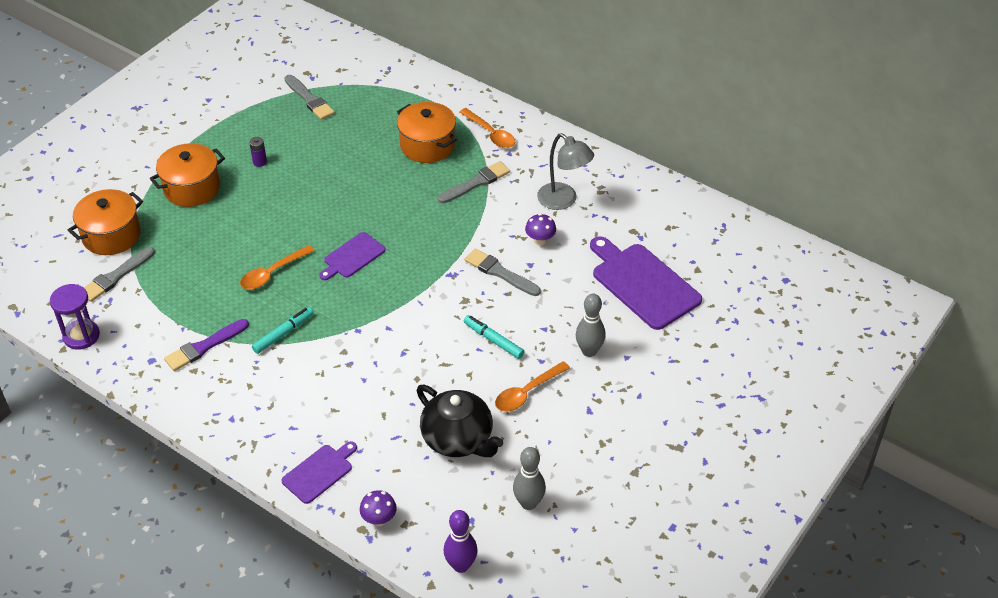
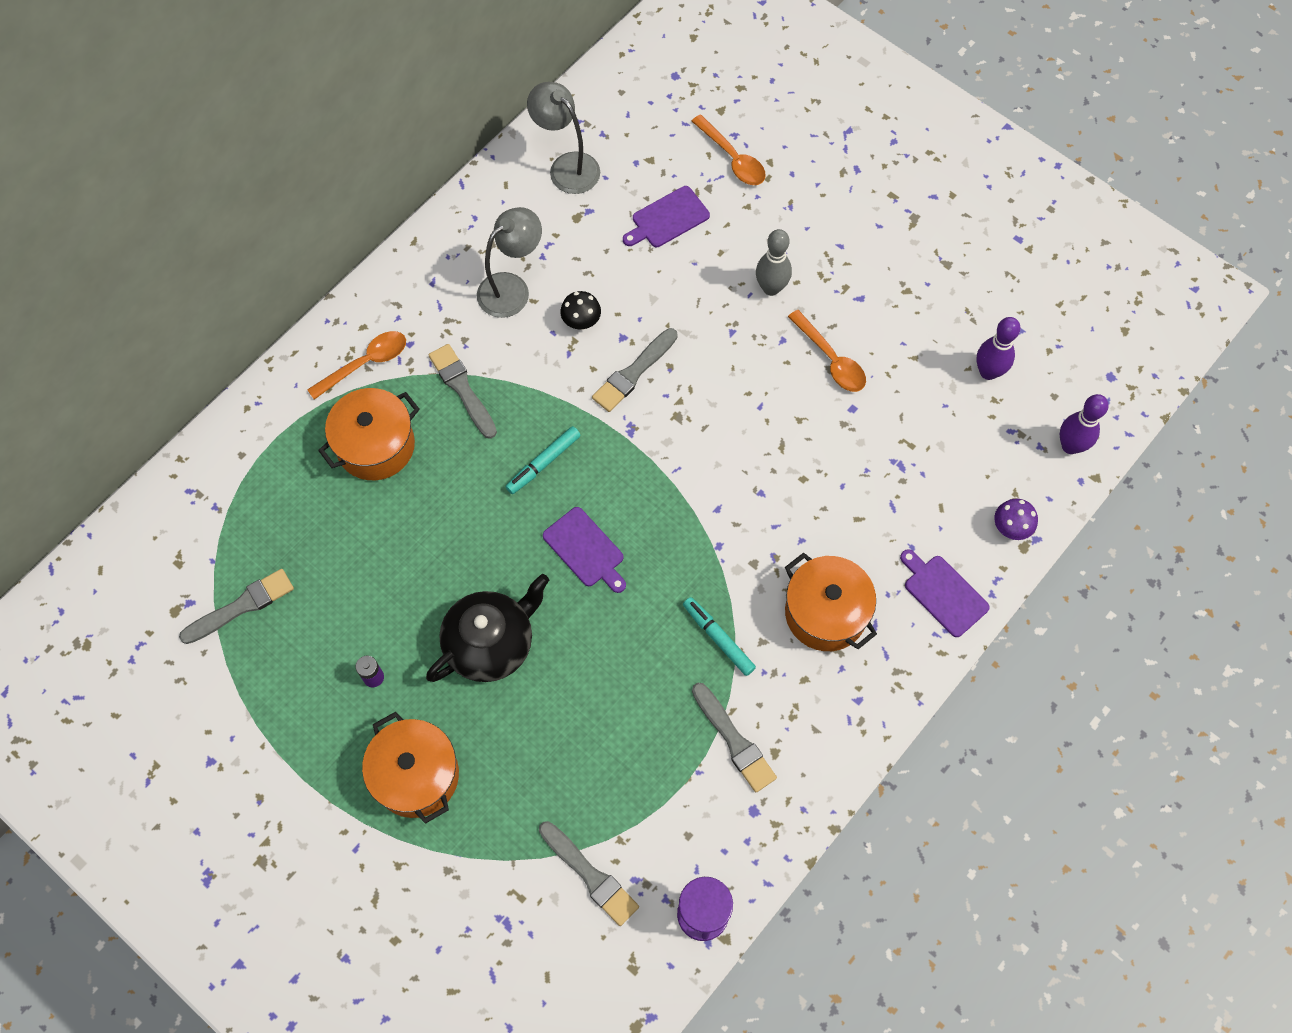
camera: 85 degrees left, 20 degrees up
(111, 235) = (503, 890): orange pot -> orange pot (825, 613)
(204, 347) = (734, 740): purple brush -> grey brush
(272, 273) = (606, 654): orange spoon -> orange spoon (732, 158)
(458, 439) = (898, 438): black teapot -> black teapot (491, 643)
(493, 340) = (747, 389): turquoise marker -> turquoise marker (543, 463)
(528, 503) = (988, 372): grey bowling pin -> purple bowling pin
(540, 240) = (581, 322): purple mushroom -> black mushroom
(643, 283) = (667, 219): purple cutting board -> purple cutting board, size x0.56
(679, 222) = (567, 166): none -> grey lamp

